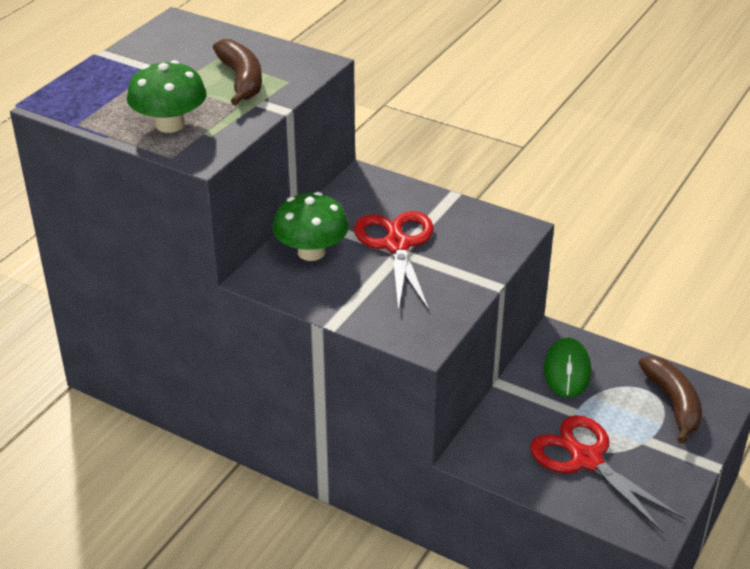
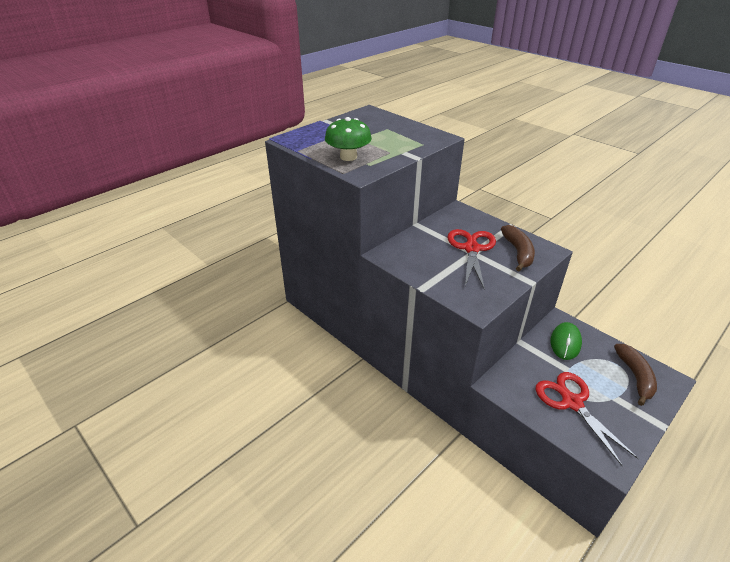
camera: 15 degrees right, 0 degrees up
(241, 80) = (396, 140): brown banana -> brown banana (518, 252)
(311, 252) = (419, 245): green mushroom -> none

